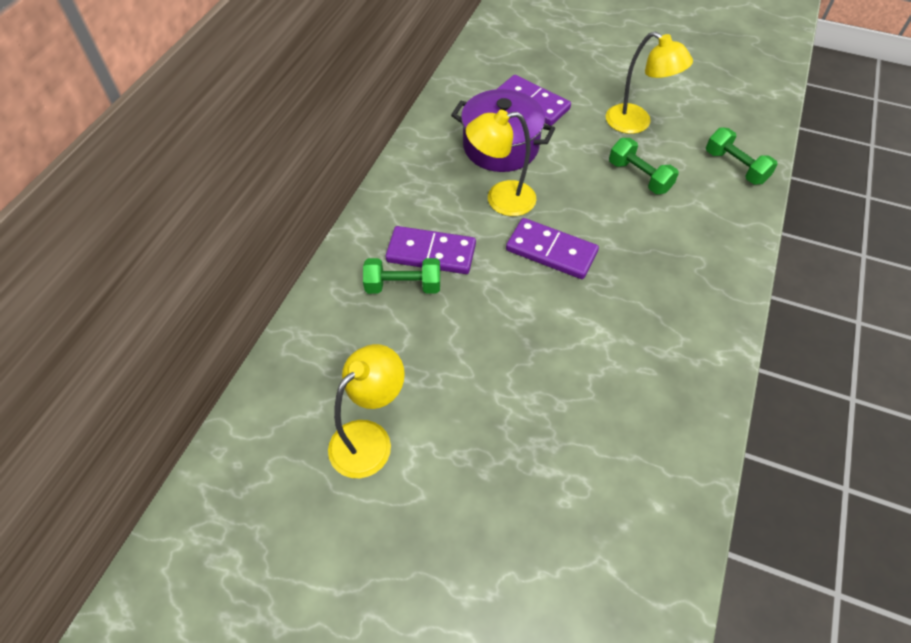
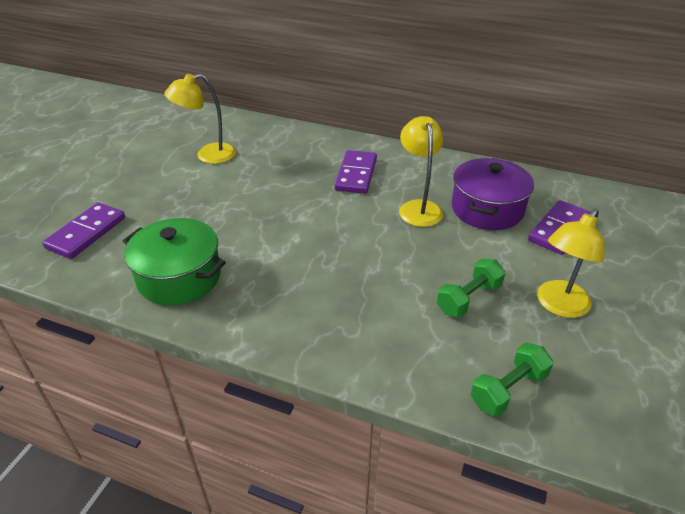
camera: 90 degrees right, 15 degrees down
(369, 438) = (208, 155): yellow lamp -> yellow lamp turned 120 degrees clockwise
(403, 286) = (324, 163): green dumbbell -> none
(551, 251) = (361, 233): purple domino -> purple domino (86, 233)
(653, 425) = (179, 277): none -> green pot

